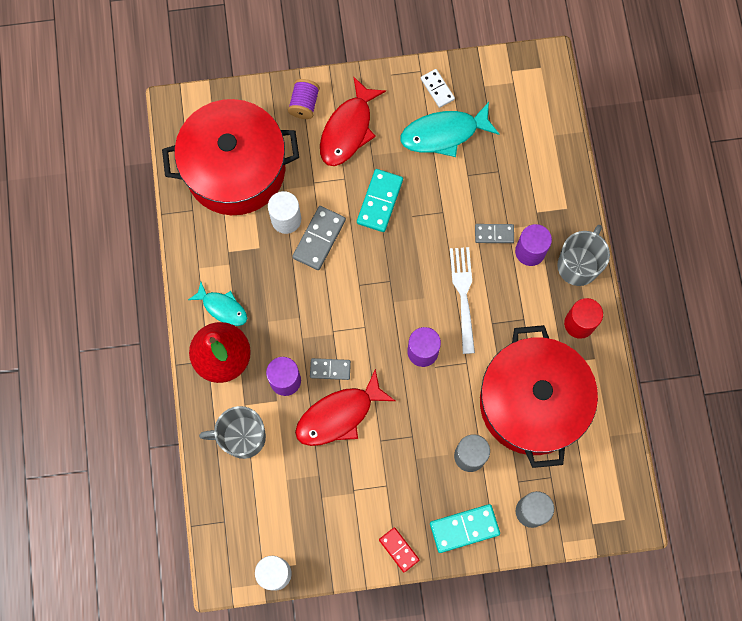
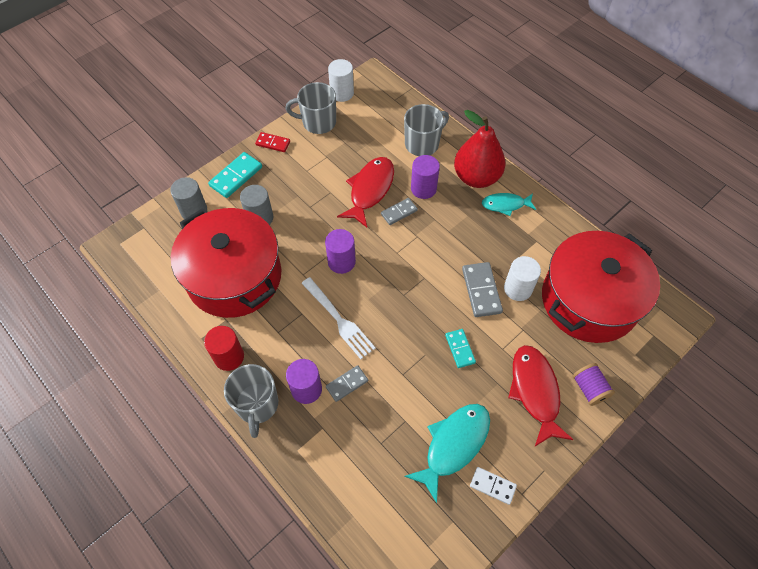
camera: 145 degrees right, 15 degrees down
(331, 546) = (318, 122): none -> grey mug
(379, 201) = (460, 349): turquoise domino -> turquoise domino, size x0.64

